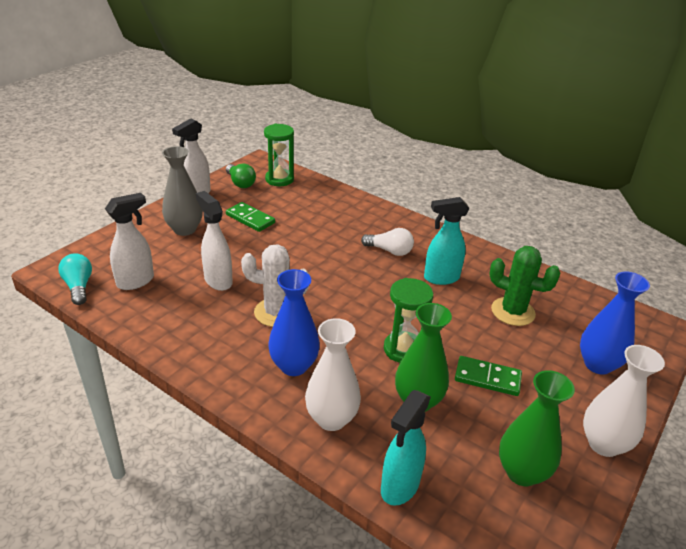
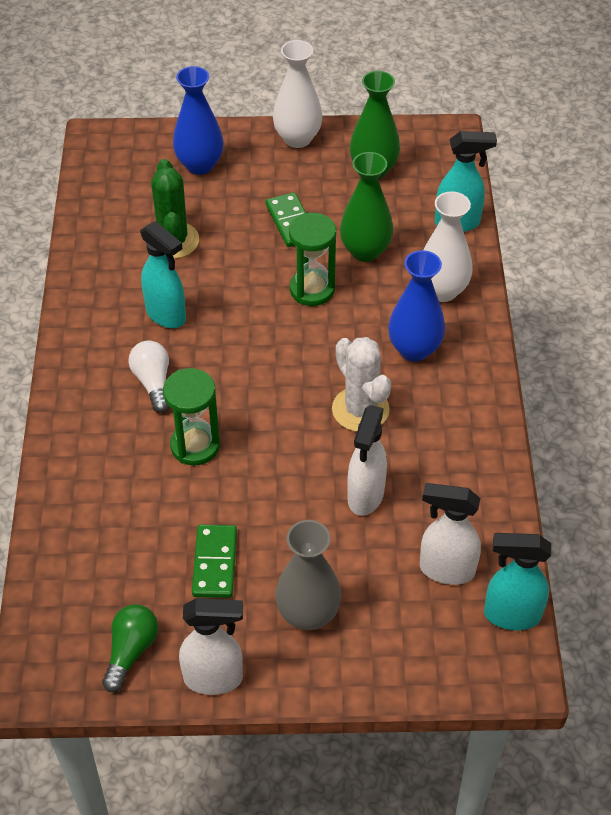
camera: 125 degrees left, 15 degrees up
(79, 286) = (511, 615): turquoise light bulb -> turquoise spray bottle
(279, 179) = (75, 610): green hourglass -> green hourglass (195, 446)

